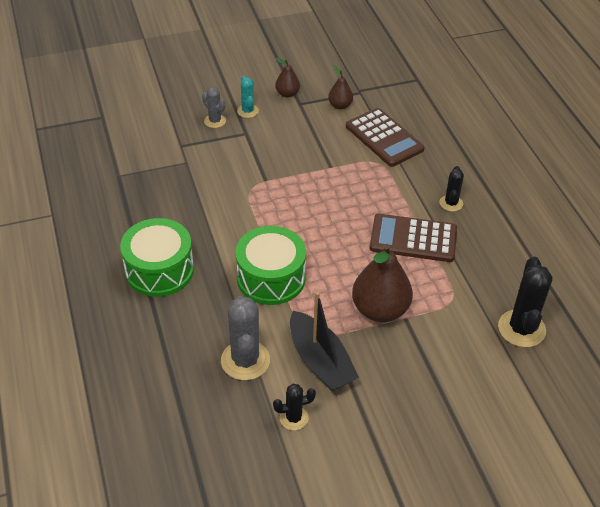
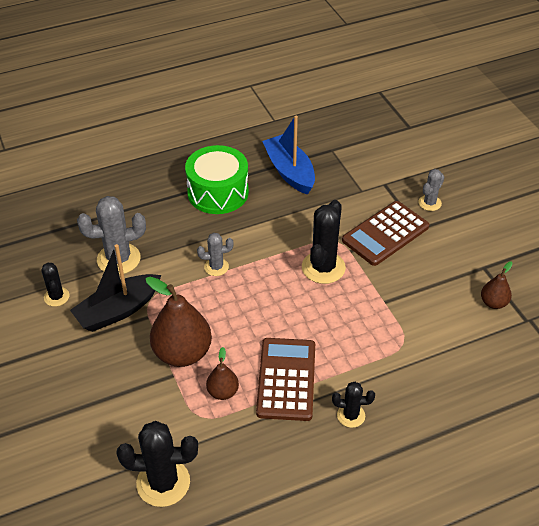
camera: 85 degrees right, 0 degrees up
(143, 210) = (289, 171): none -> blue boat
(247, 111) = (454, 226): turquoise cactus -> none
(271, 278) = (216, 267): green drum -> grey cactus
(284, 200) = (323, 267): none -> black cactus
(287, 94) = (497, 255): brown pear -> brown pear (223, 392)
(384, 138) = (448, 347): brown calculator -> brown calculator (385, 234)

